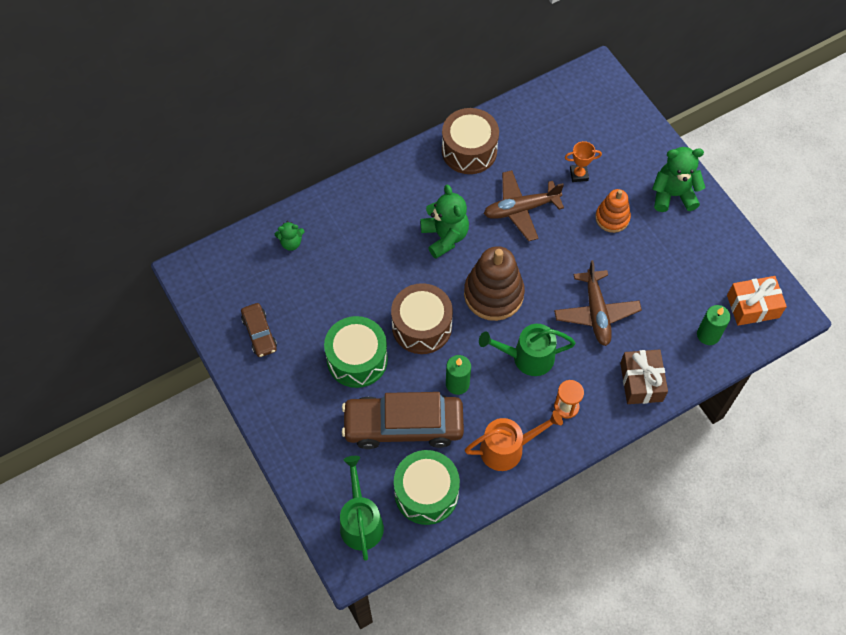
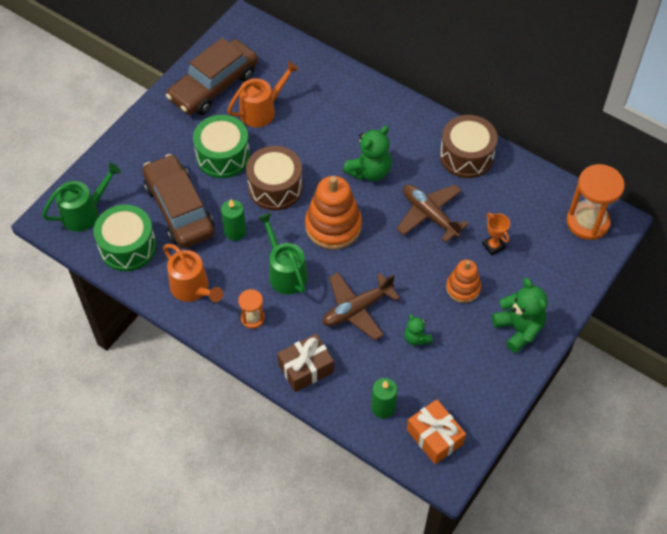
camera: 65 degrees right, 5 degrees down
(259, 333) = (214, 86): brown car -> brown car, size x2.01
(291, 243) = (304, 73): green teddy bear -> green teddy bear (416, 338)
(318, 301) = (261, 110): none -> orange watering can
(493, 294) = (333, 226): brown stacking toy -> orange stacking toy
(588, 93) = (587, 222): none -> orange hourglass

